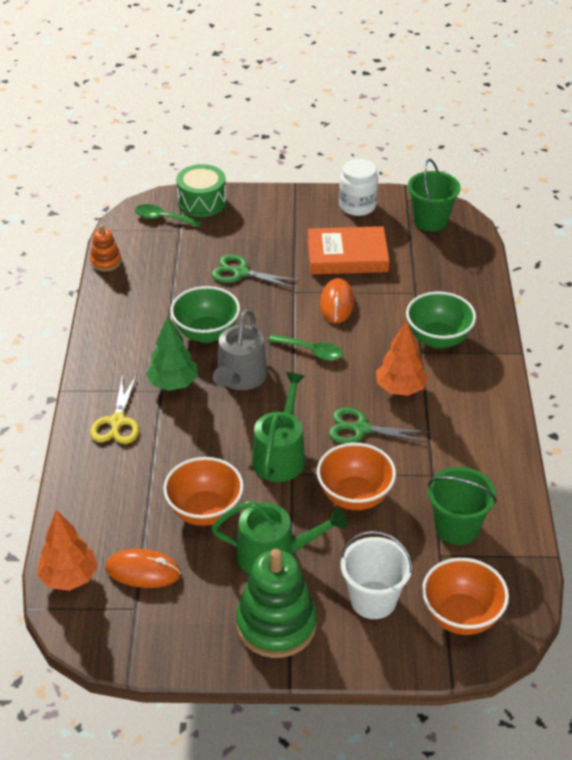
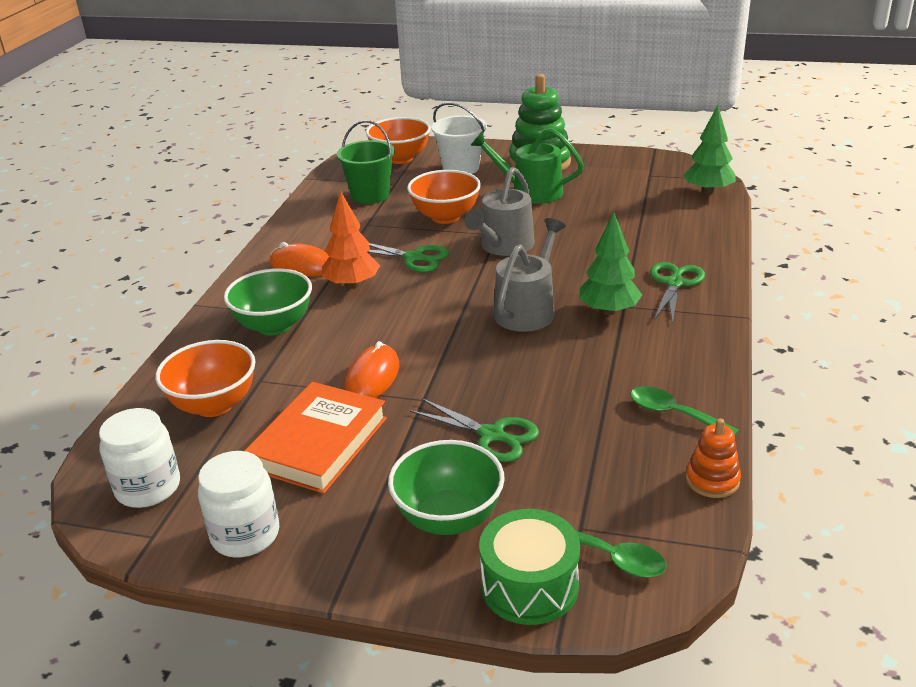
camera: 165 degrees left, 10 degrees down
(69, 578) = (708, 191): orange tree -> green tree
(117, 422) = (674, 283): yellow scissors -> green scissors
(143, 571) = (644, 191): orange mouse -> orange mouse (302, 265)
(205, 511) = (586, 218): orange bowl -> orange bowl (214, 405)
(206, 333) = (560, 359): green bowl -> green bowl (449, 518)
(280, 455) = (504, 246): green watering can -> grey watering can
(311, 351) = (433, 327): green spoon -> green spoon (674, 414)
(347, 256) = (318, 443): orange book -> orange book turned 75 degrees counterclockwise
(430, 221) = (148, 487): green bucket -> white jar

